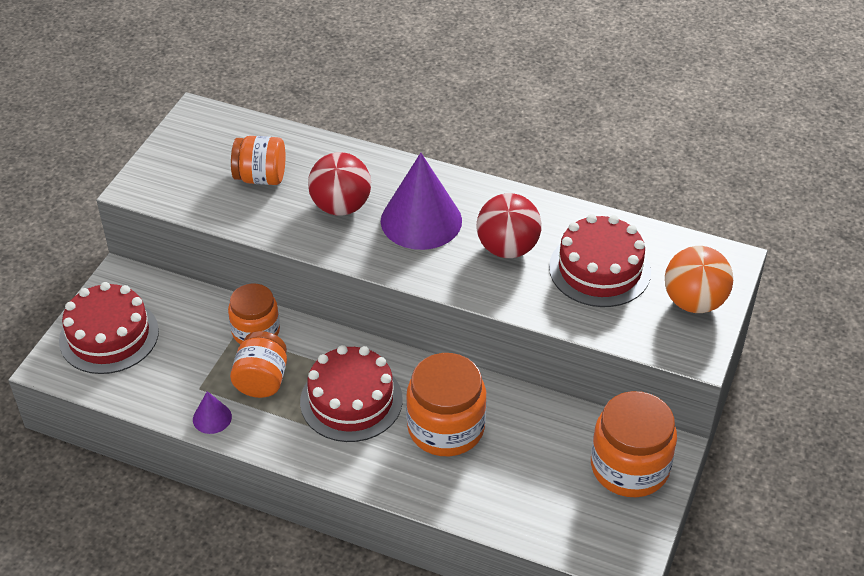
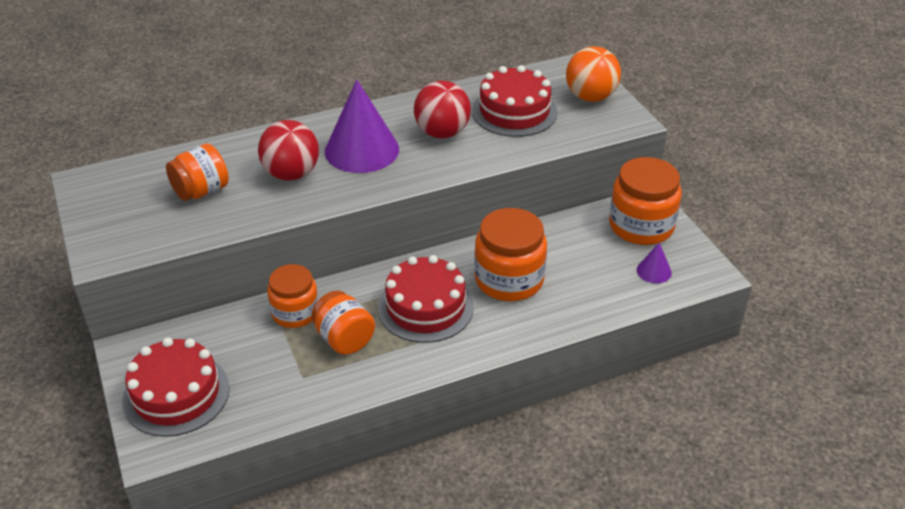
camera: 45 degrees left, 5 degrees down
(212, 418) = (341, 388): purple cone -> purple cone (654, 271)

